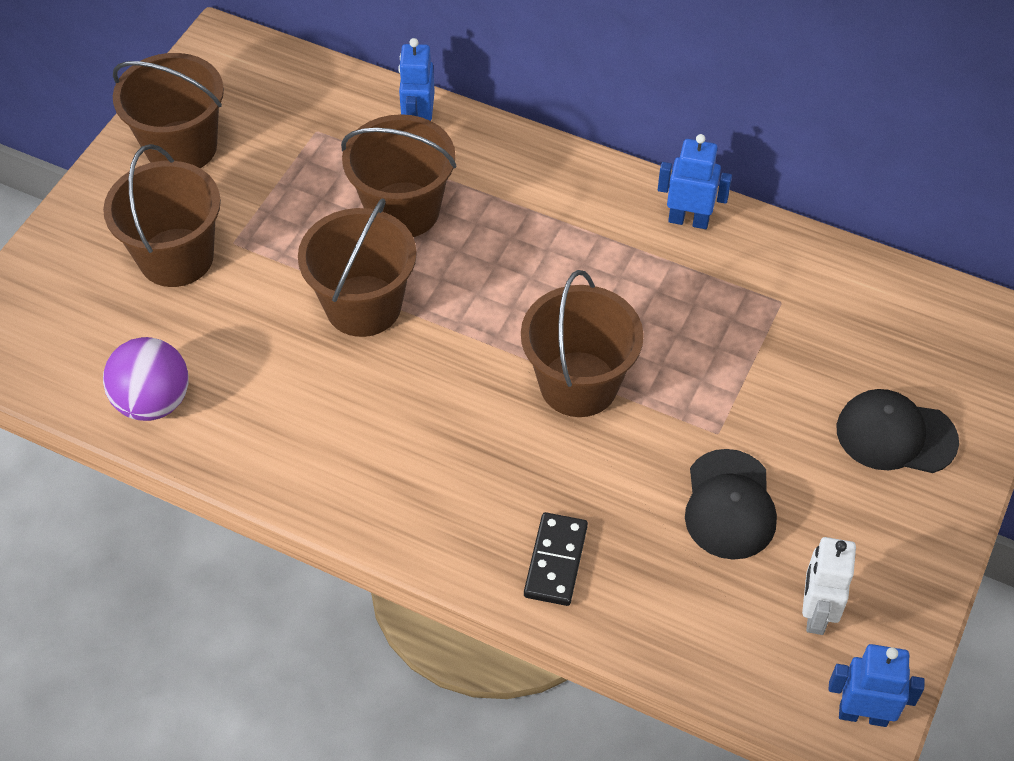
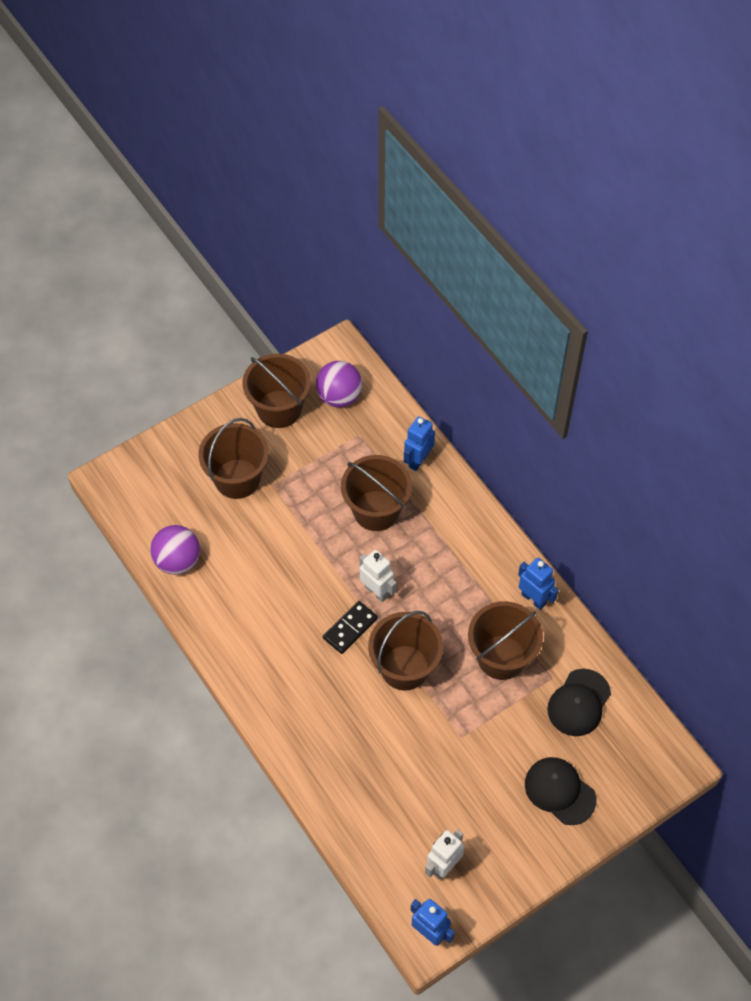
camera: 30 degrees right, 5 degrees up
(257, 98) = (339, 396): none -> purple ball
(363, 306) = (318, 560): brown bucket -> brown bucket (501, 657)
(472, 307) = (376, 591): none -> white robot
(555, 561) = (327, 762): black domino -> black domino (350, 628)
(729, 505) = (439, 781): black cap -> black cap (579, 703)

